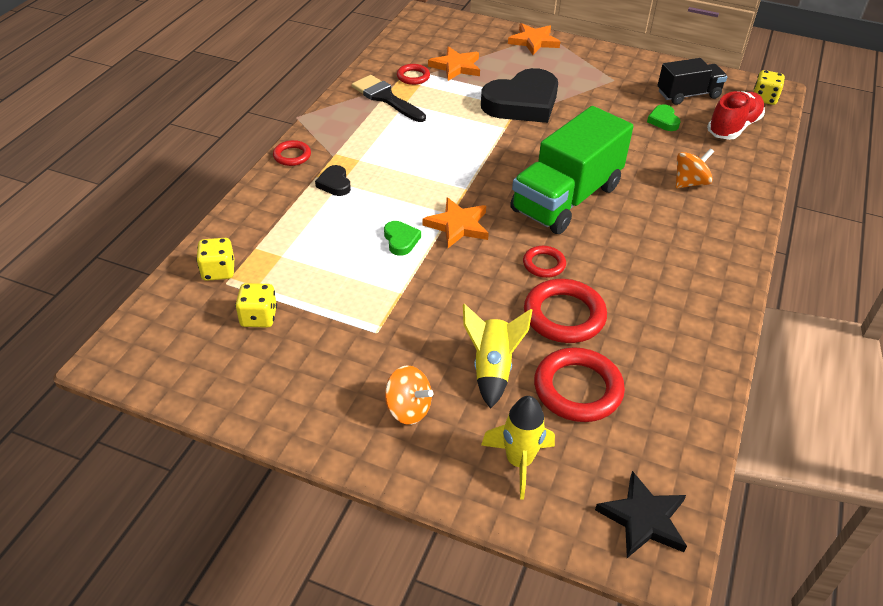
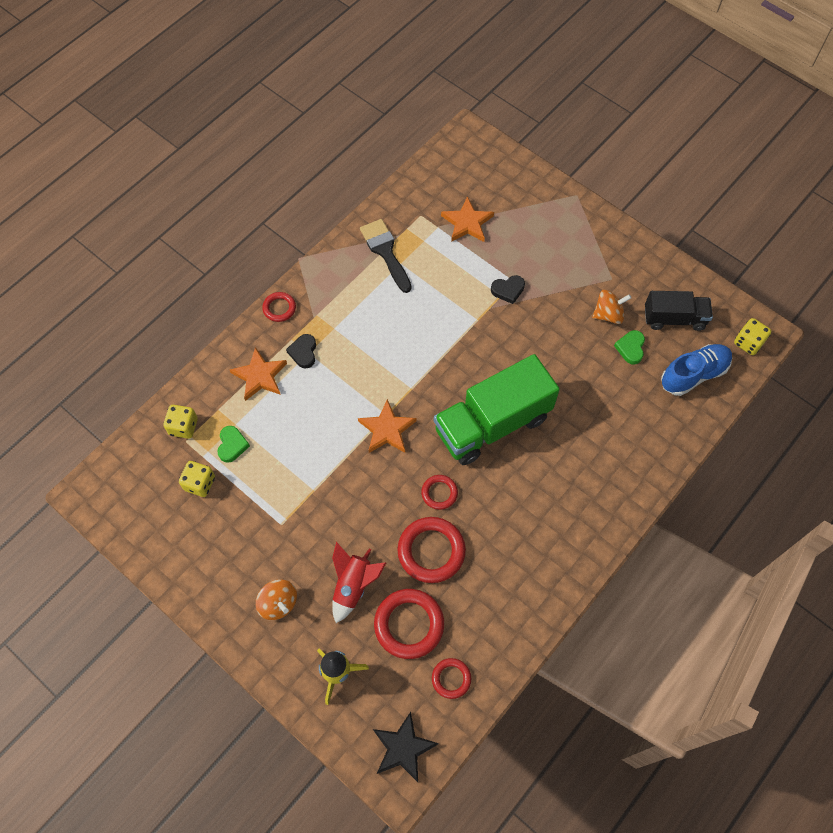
camera: 20 degrees right, 20 degrees up
(401, 240) = (334, 433): green heart -> green heart (232, 445)
(413, 77) = (421, 228): red ring -> red ring (451, 679)
(492, 368) = (353, 585): yellow rocket -> red rocket
(522, 103) = (508, 290): black heart -> black heart, size x0.42
(533, 41) = (558, 202): orange star -> orange star (260, 376)
(690, 183) = (612, 435): orange spinning top -> orange spinning top (608, 314)
(733, 127) = (693, 374): red shoe -> blue shoe

